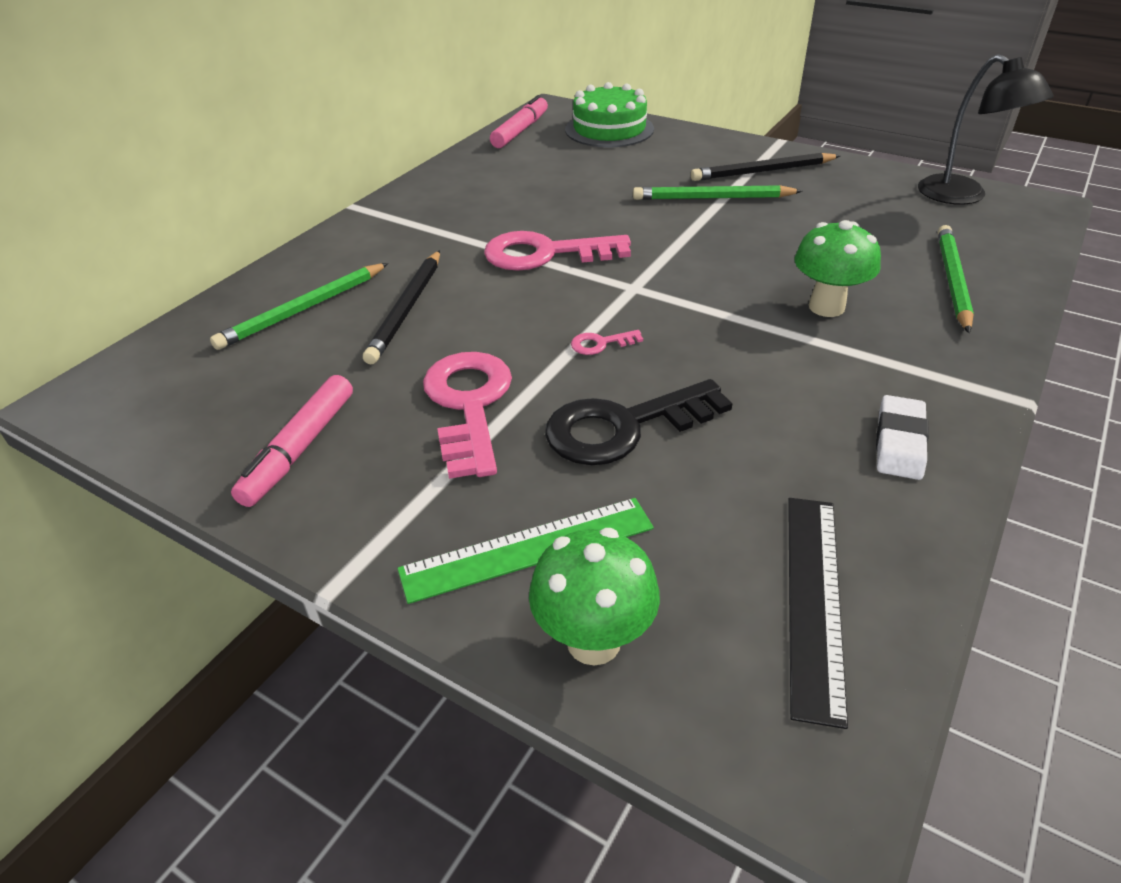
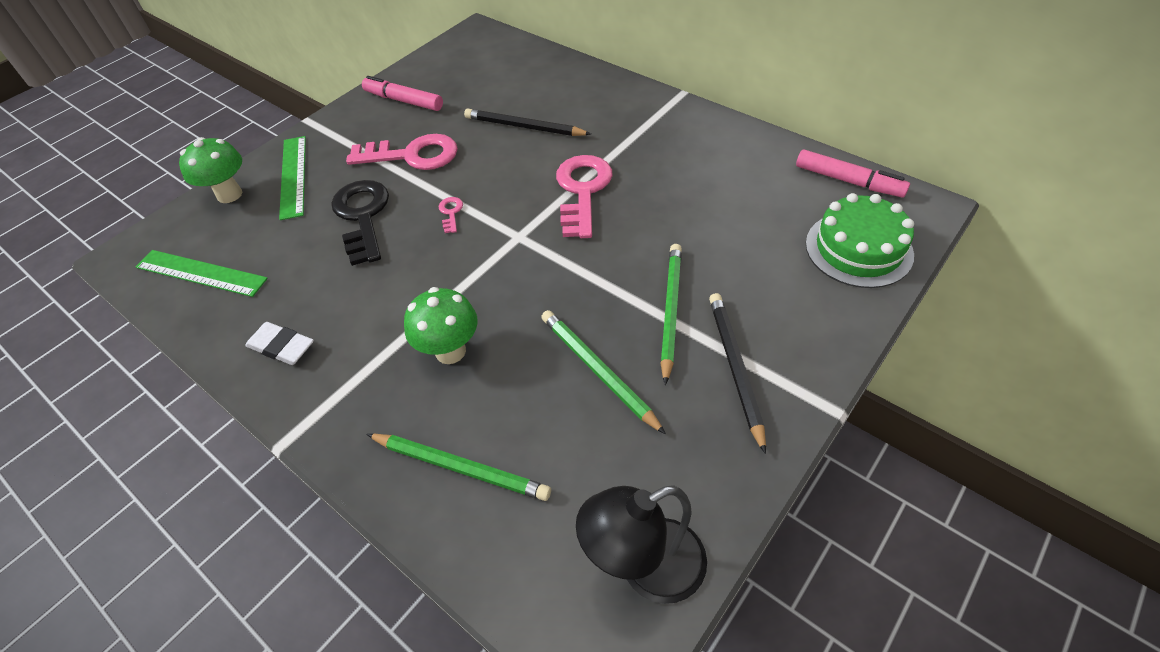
camera: 100 degrees right, 10 degrees up
(304, 309) = (538, 87): green pencil -> green pencil (598, 371)
(814, 600) = (201, 273): black ruler -> green ruler

